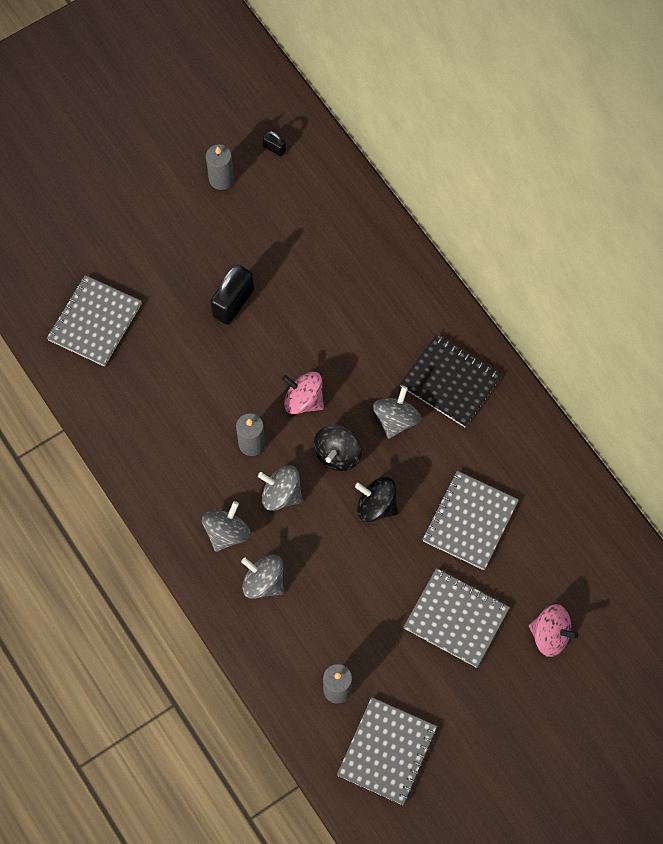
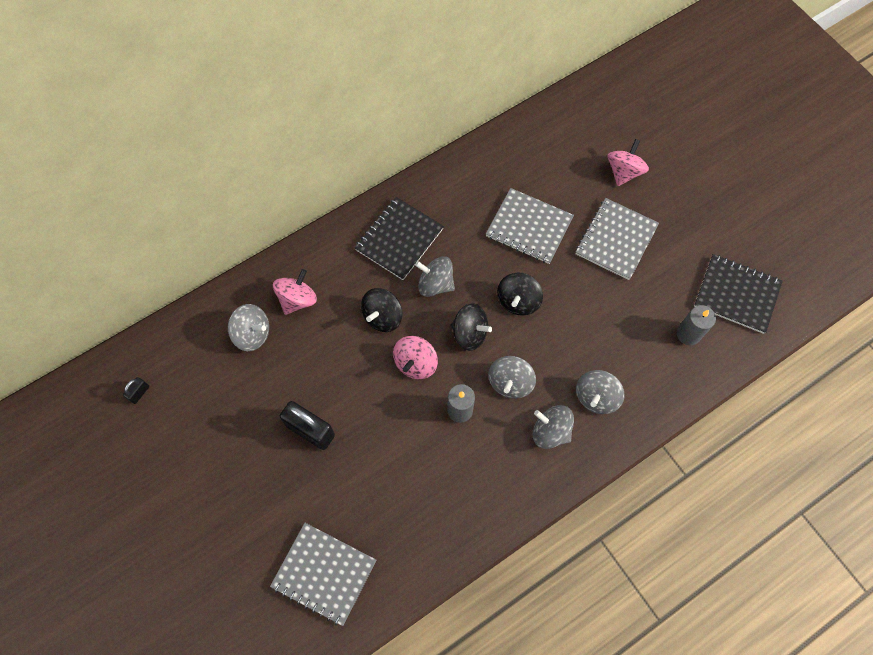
camera: 90 degrees left, 0 degrees up
(221, 179) = (168, 445): grey candle -> none
(336, 243) = (252, 334): none -> grey spinning top
(356, 367) = (382, 317): none -> black spinning top
(376, 283) = (297, 299): none -> pink spinning top
(387, 751) = (736, 295): grey notebook -> black notebook

